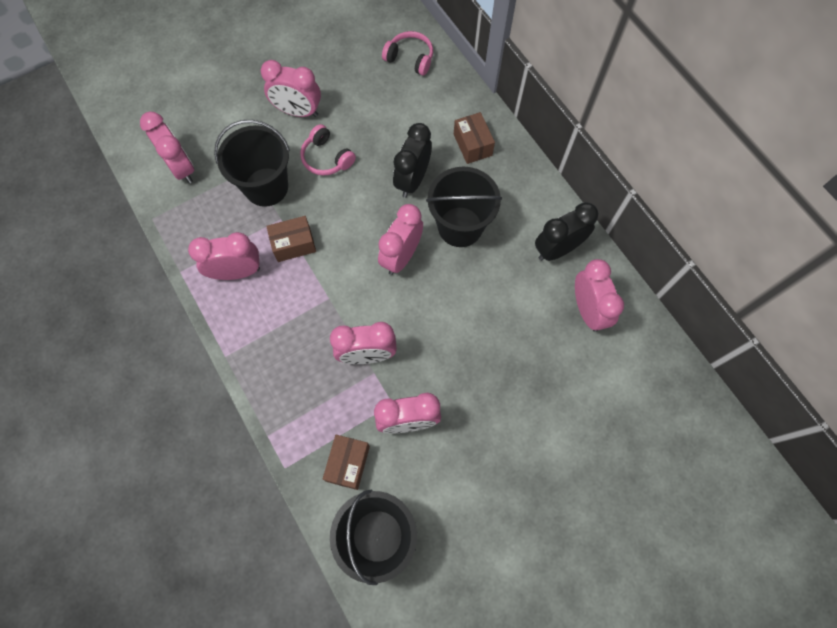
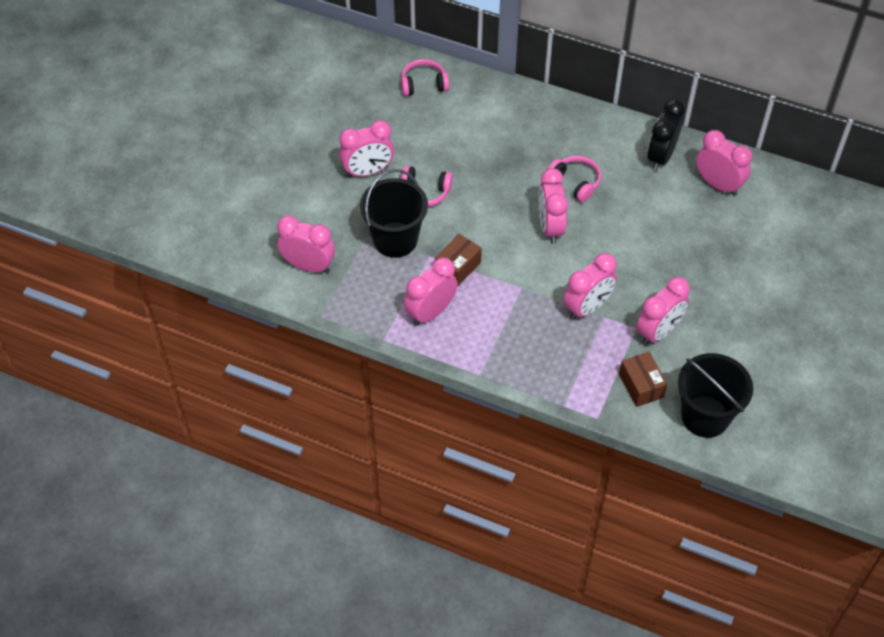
camera: 35 degrees left, 15 degrees down
(412, 180) = (509, 170): black clock -> none
(460, 227) = (575, 182): black bucket -> pink headphones
(472, 145) = (532, 120): brown box -> none

